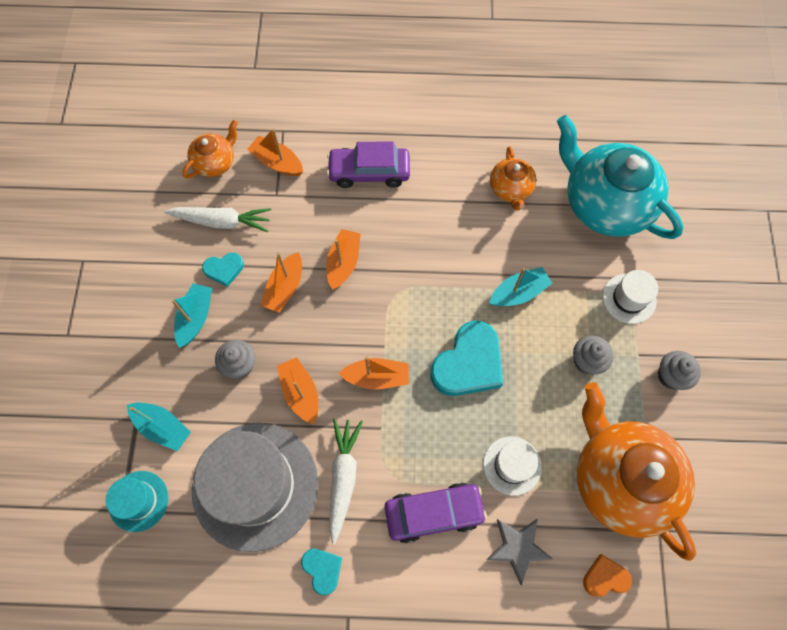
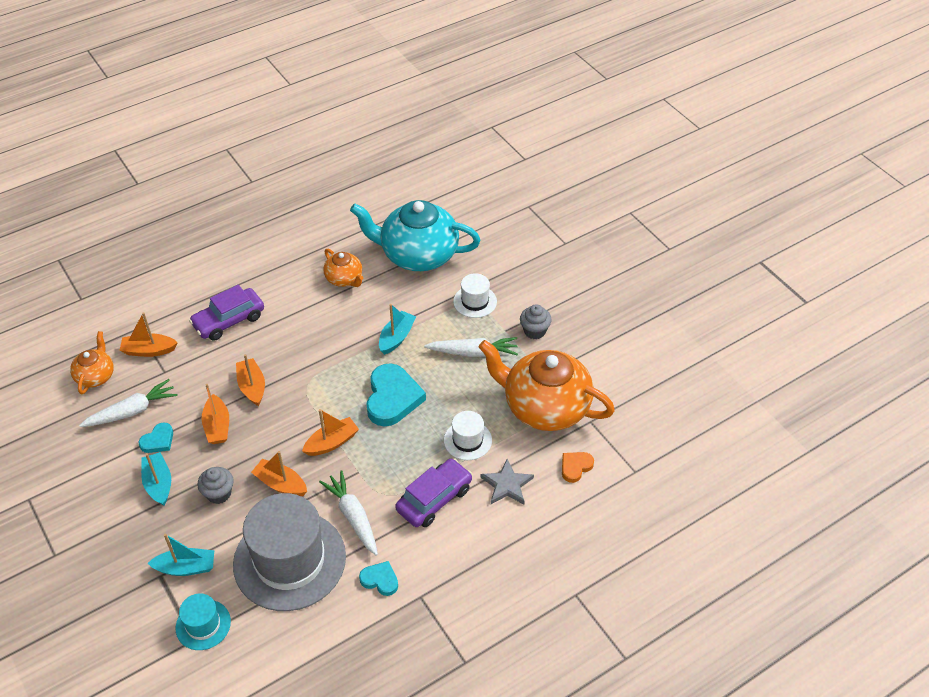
camera: 35 degrees left, 20 degrees down
(587, 361) = (473, 352): grey cupcake -> white carrot

